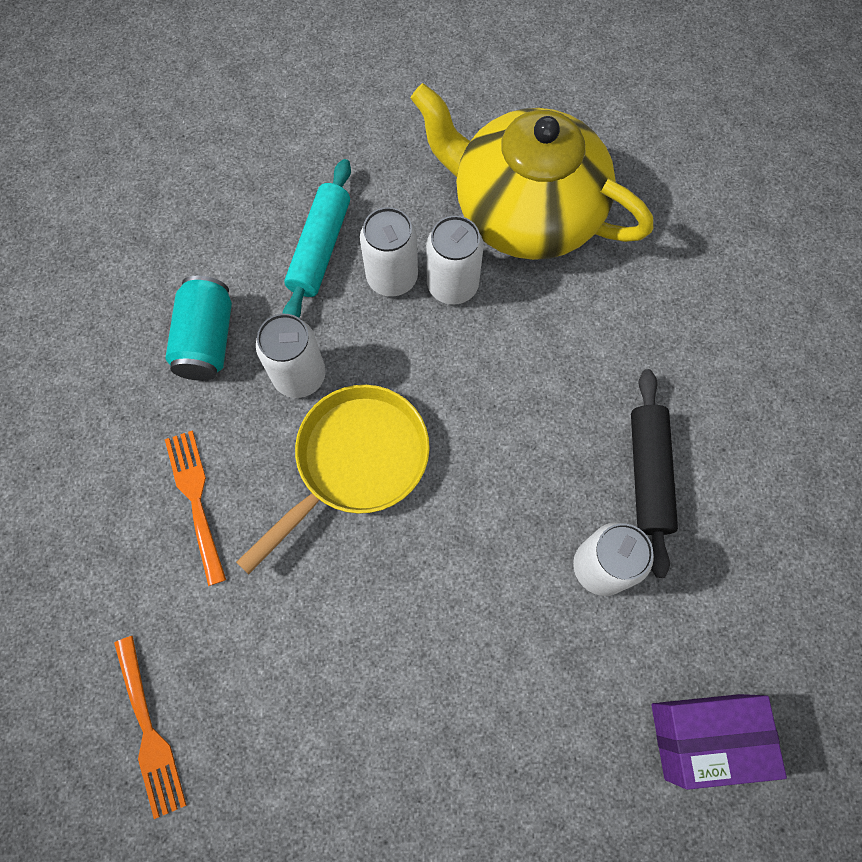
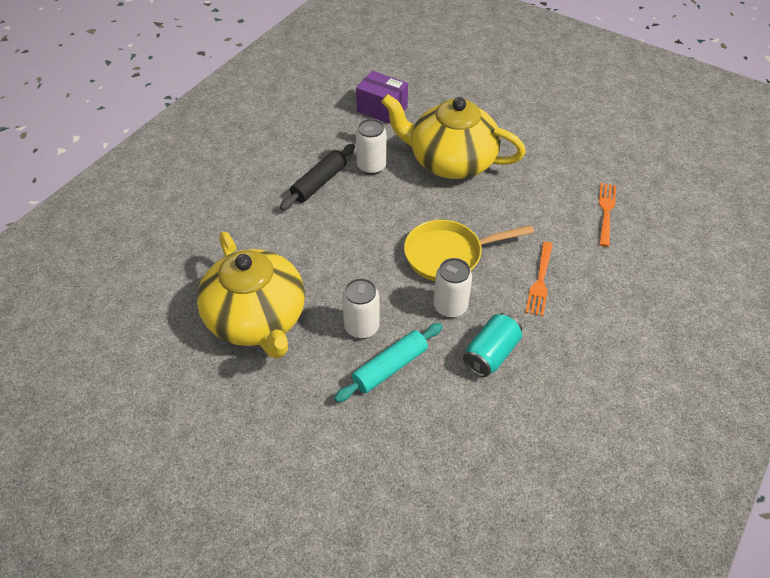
camera: 145 degrees left, 20 degrees down
(452, 285) = (332, 304): white can -> none
(482, 675) = (450, 161): none -> yellow teapot

